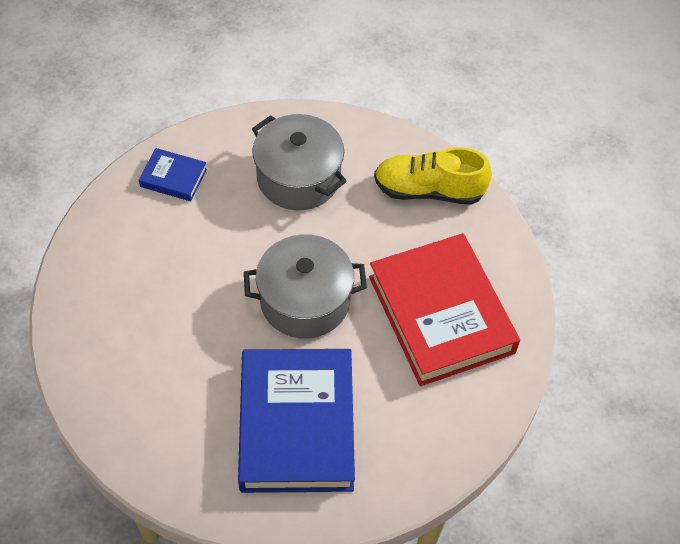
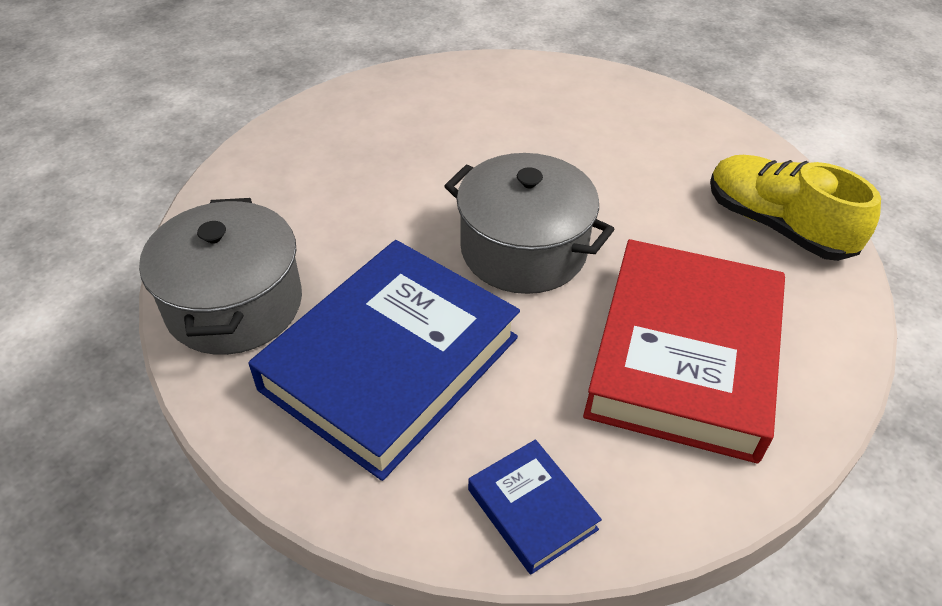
camera: 40 degrees right, 10 degrees down
(173, 178) = (492, 85): blue book -> blue book (532, 509)
(298, 178) = (623, 143): grey pot -> grey pot (234, 304)

